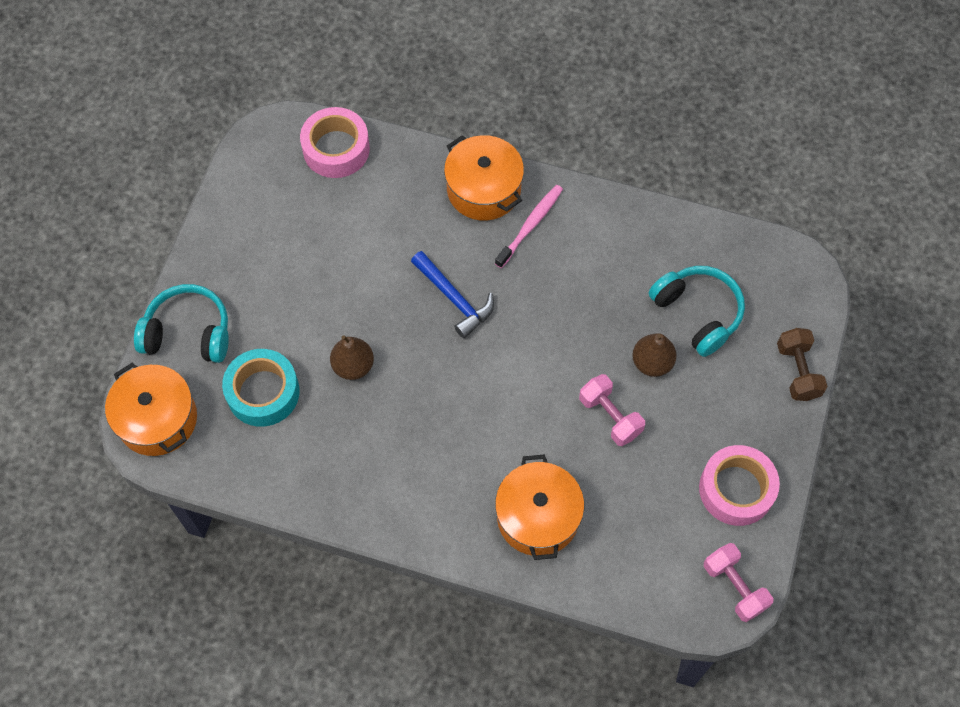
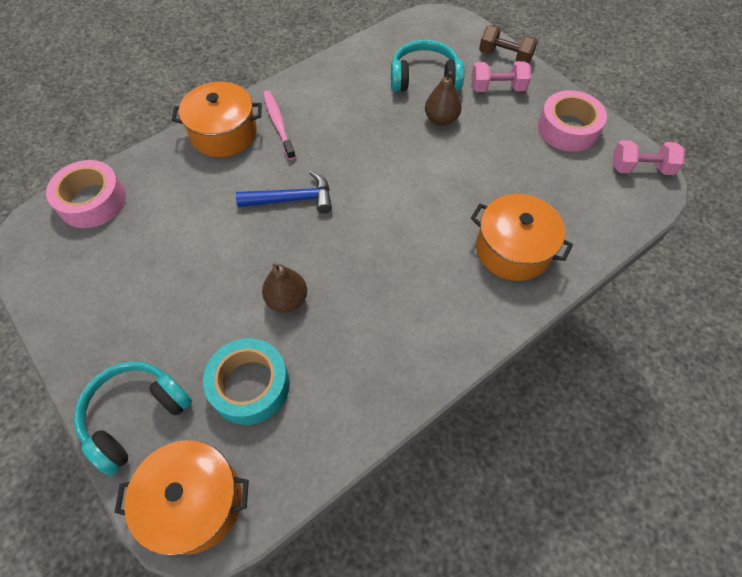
camera: 55 degrees left, 5 degrees down
(610, 416) = (463, 163): pink dumbbell -> pink dumbbell (497, 88)

